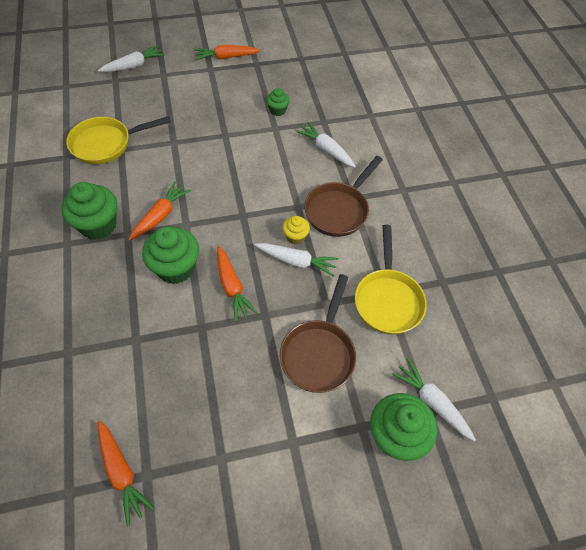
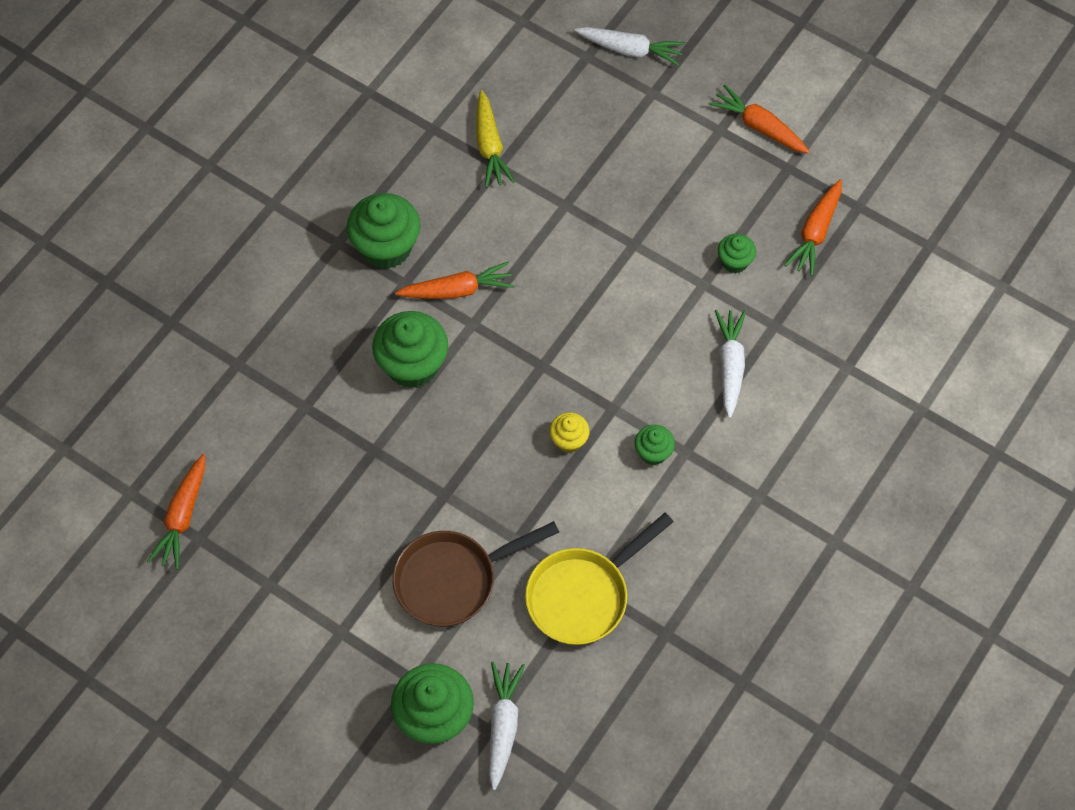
camera: 50 degrees right, 5 degrees up
(106, 144) = (490, 146): yellow pan -> yellow carrot
(232, 287) = (445, 436): orange carrot -> orange carrot (815, 233)
(296, 261) = (538, 469): white carrot -> none
(339, 210) = (653, 453): brown pan -> green cupcake

